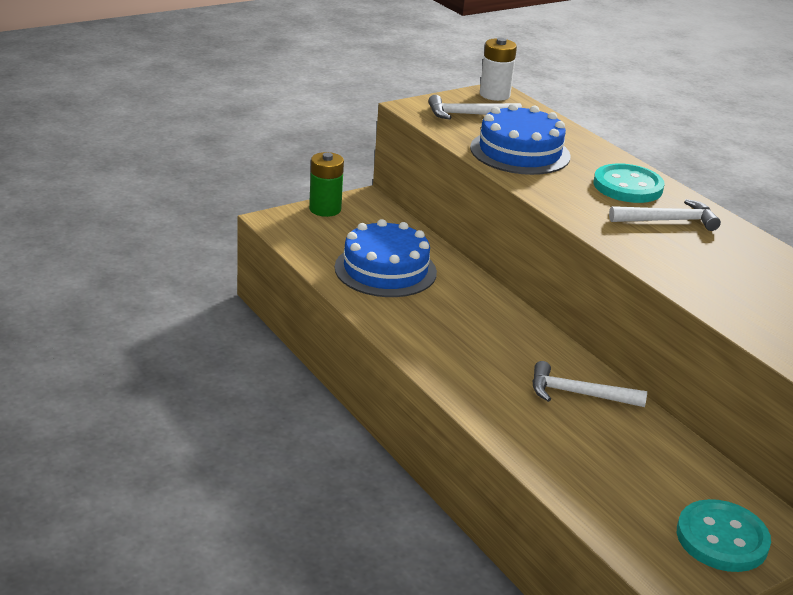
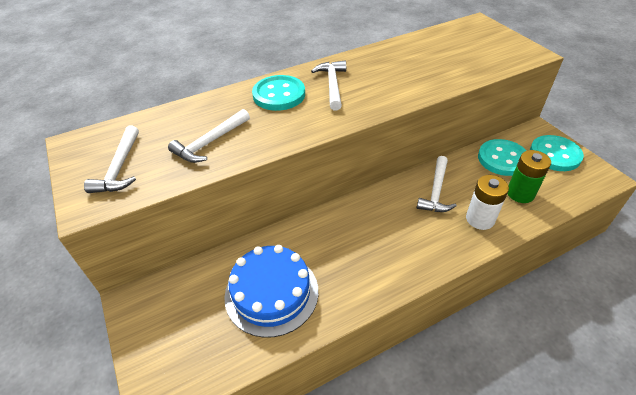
camera: 80 degrees left, 15 degrees up
(325, 209) = (142, 342): green battery -> green battery (520, 193)
(494, 95) = (80, 145): white battery -> white battery (480, 219)
(520, 152) = (210, 142): blue cake -> white hammer
(682, 472) = (502, 159): none -> turquoise button

